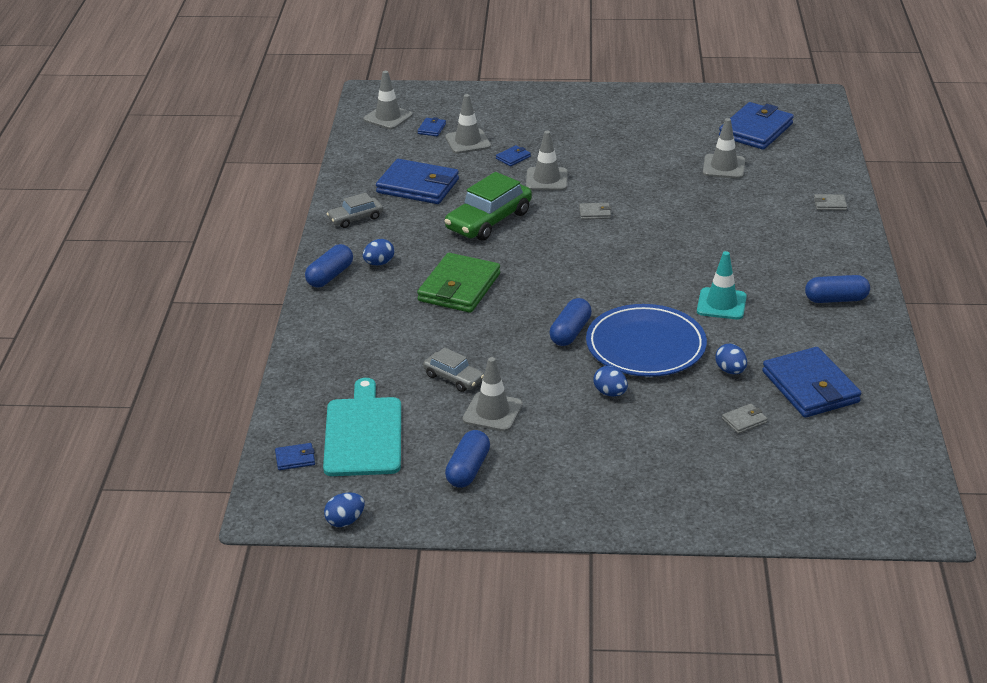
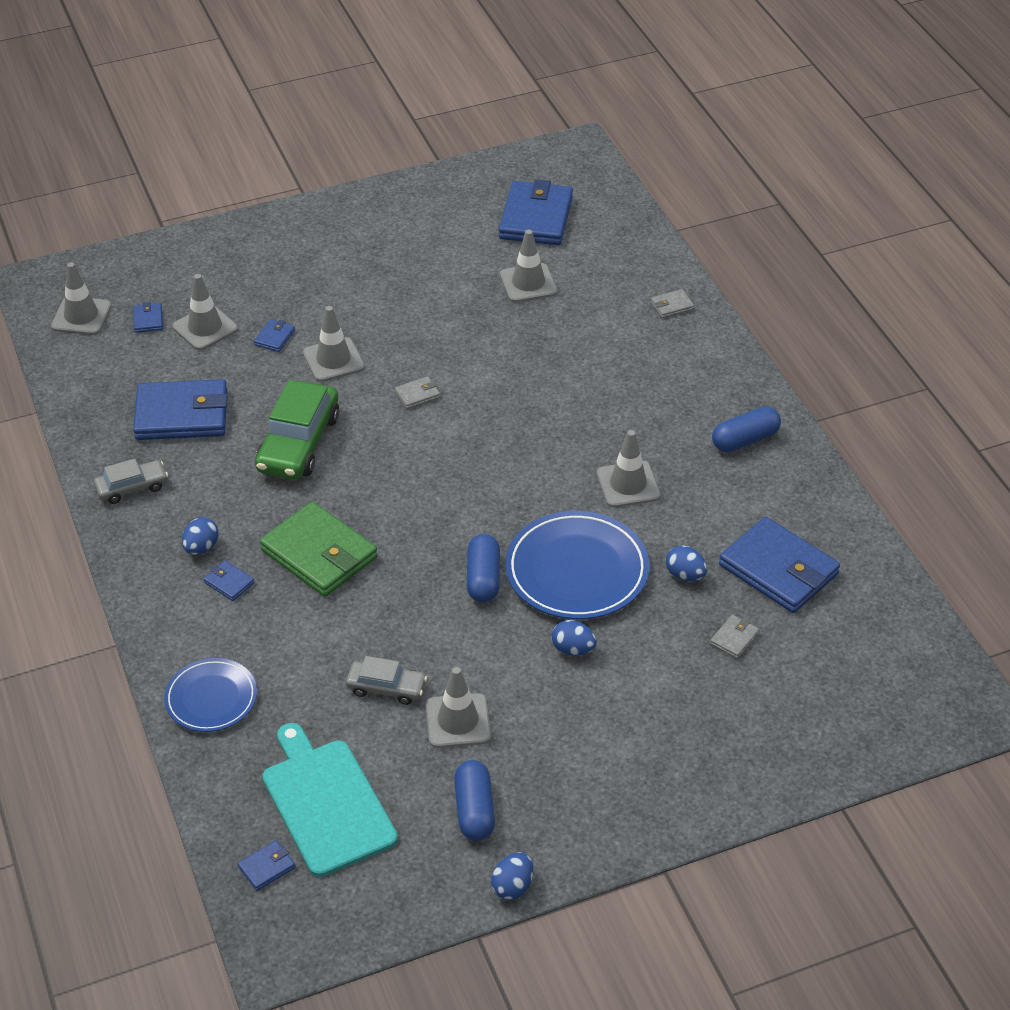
camera: 25 degrees left, 10 degrees up
(325, 350) = (211, 698): none -> blue plate
(330, 276) = (152, 586): blue capsule -> none
(345, 521) = (376, 932): blue egg -> blue egg (512, 886)
(355, 218) = (132, 487): grey car -> grey car turned 150 degrees counterclockwise
(384, 288) = (229, 582): none -> blue wallet
(459, 287) = (319, 554): green wallet -> green wallet turned 45 degrees counterclockwise
(721, 304) = (628, 485): turquoise traffic cone -> grey traffic cone

